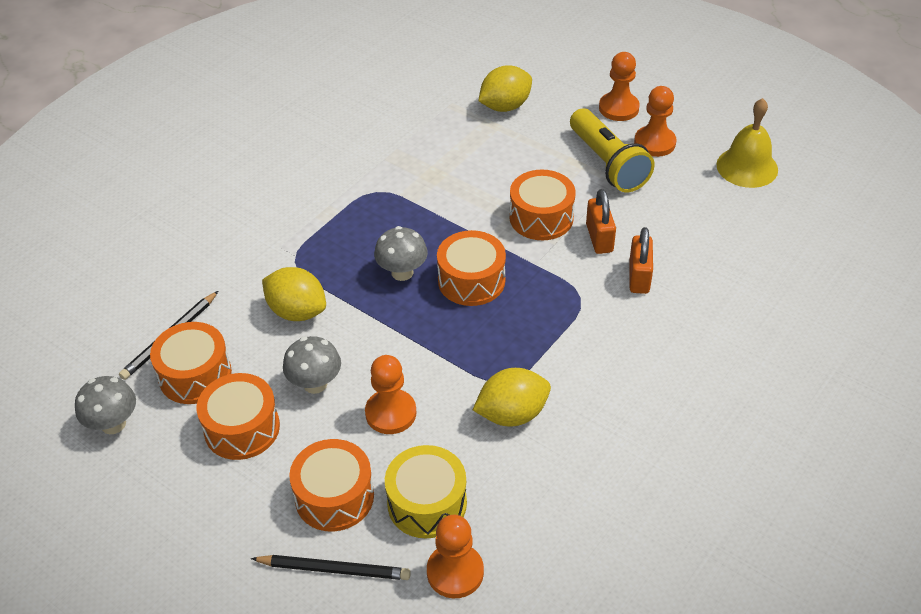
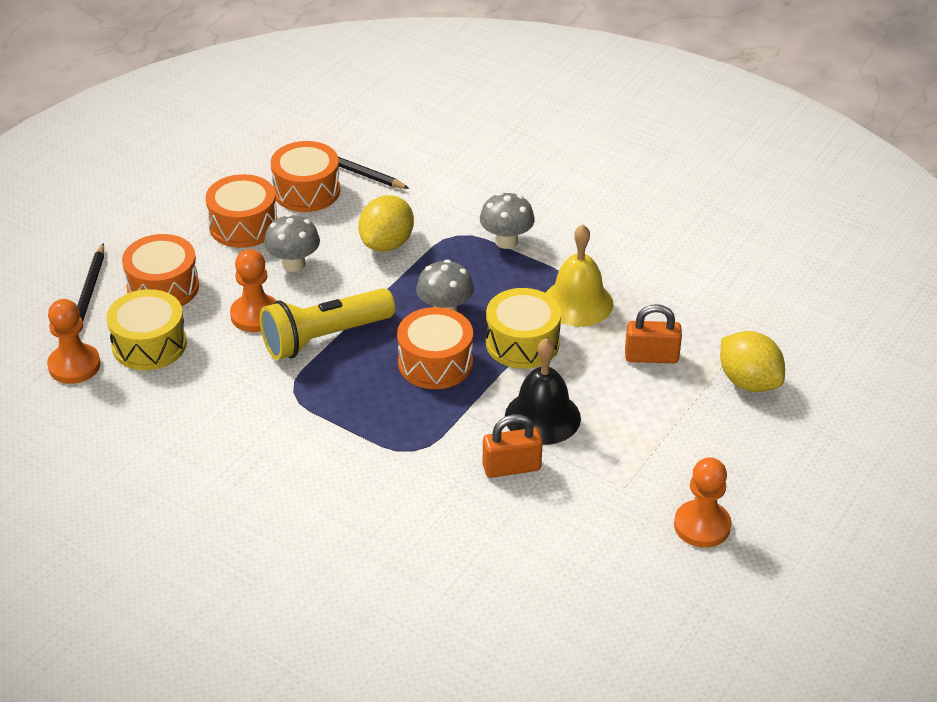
camera: 85 degrees right, 5 degrees down
(113, 424) = (253, 154): grey mushroom -> grey mushroom (506, 241)
(450, 225) = (522, 343): none -> yellow drum
(512, 414) = (249, 398): yellow lemon -> none
(541, 217) = (542, 417): orange drum -> black bell
(608, 163) = (651, 478): yellow flashlight -> yellow flashlight (324, 338)
(618, 108) = (770, 491): orange pawn -> none
(639, 277) = (448, 501): orange padlock -> orange padlock (651, 357)
(747, 167) = (667, 621): yellow bell -> yellow bell (577, 302)

